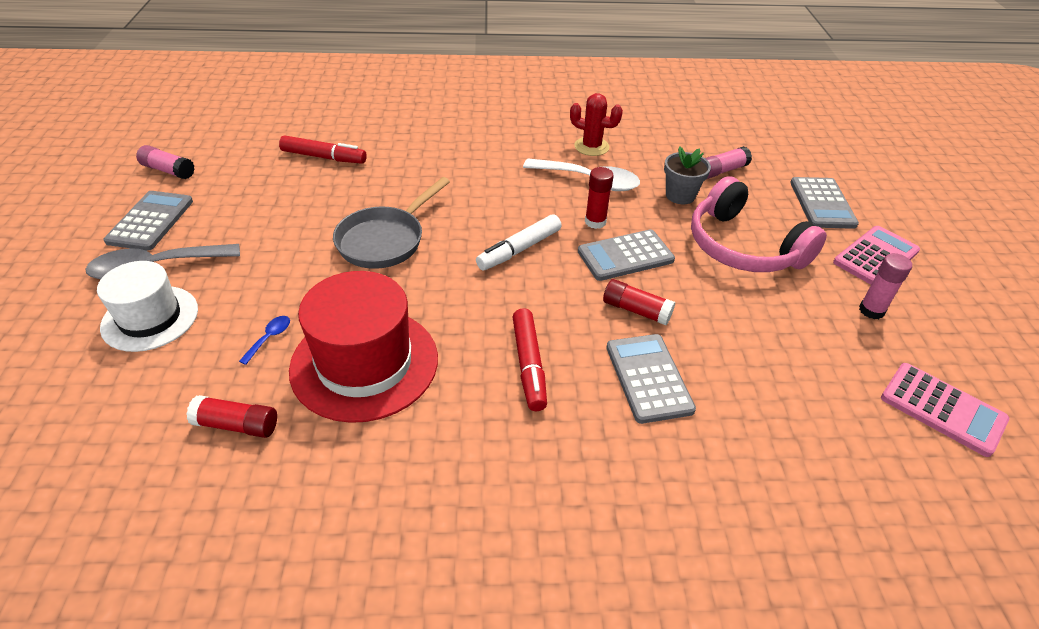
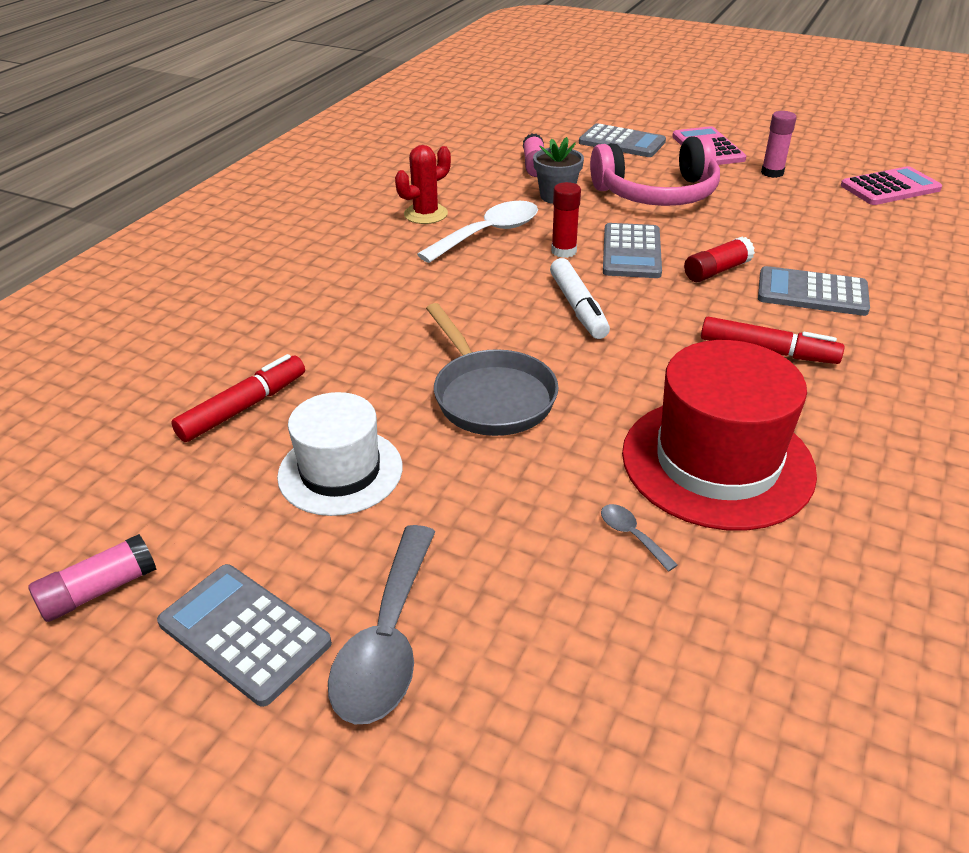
camera: 60 degrees left, 5 degrees down
(150, 318) = (518, 662): white hat -> white hat (340, 471)
(237, 425) = (787, 593): red glue stick -> none
(269, 338) = (631, 535): blue spoon -> grey spoon

